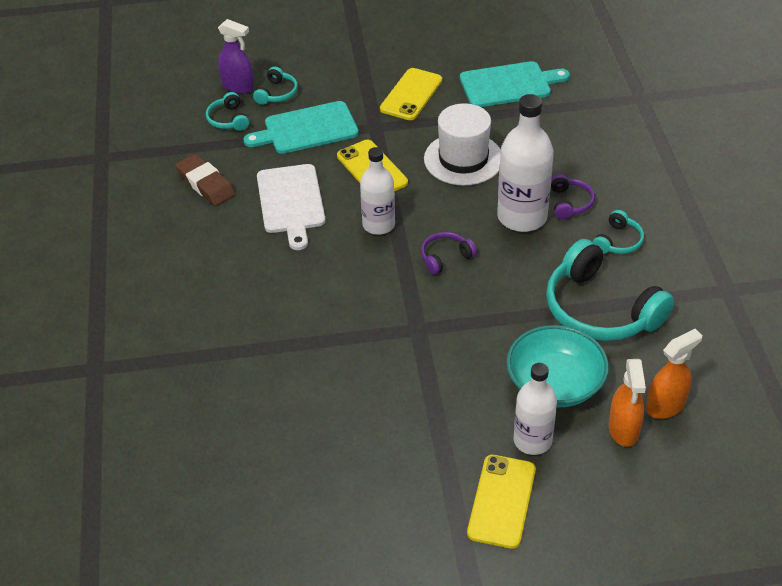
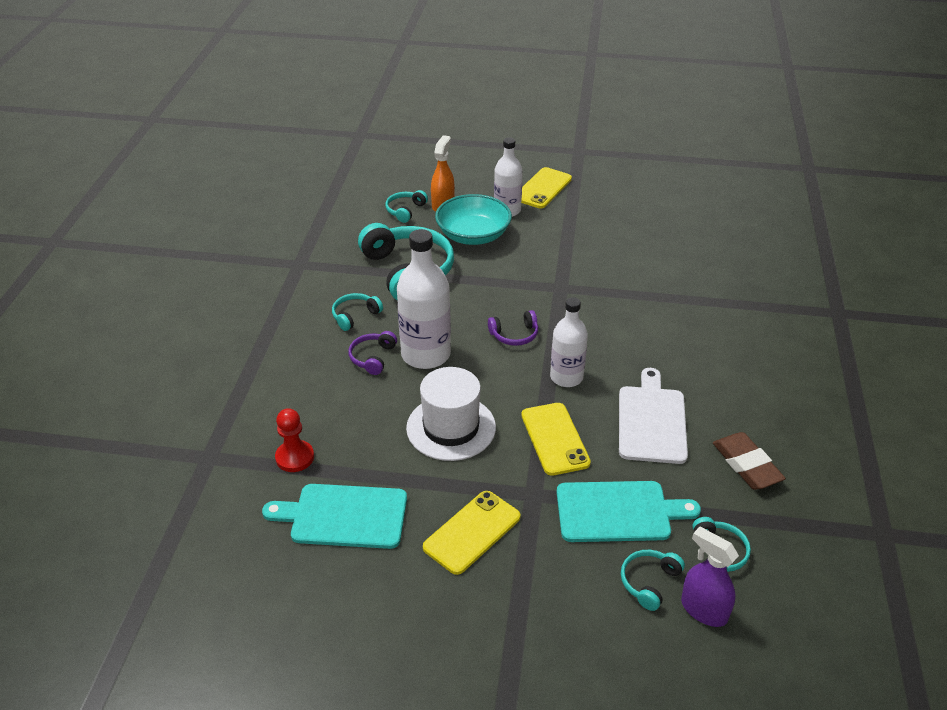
camera: 165 degrees left, 5 degrees down
(574, 111) = (295, 457): none -> red pawn
(666, 406) = (405, 210): orange spray bottle -> turquoise headphones

